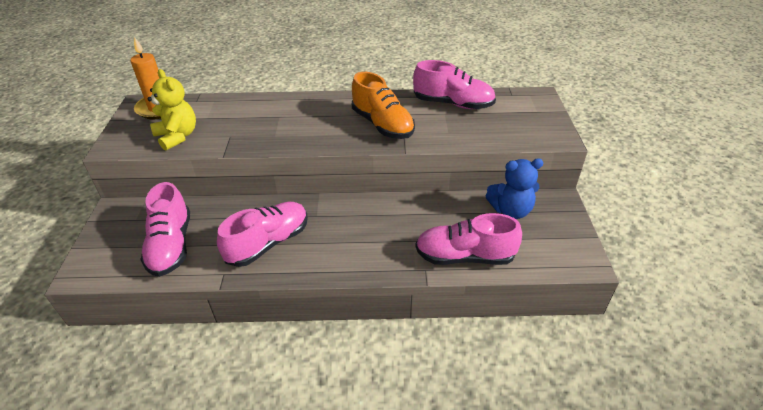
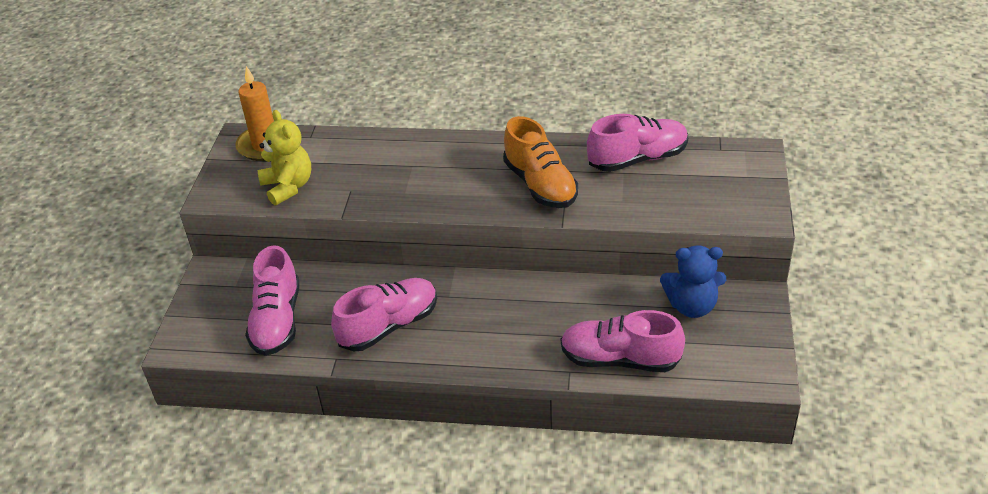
camera: 10 degrees right, 0 degrees up
(453, 104) = (637, 159): pink shoe -> pink shoe turned 45 degrees counterclockwise

